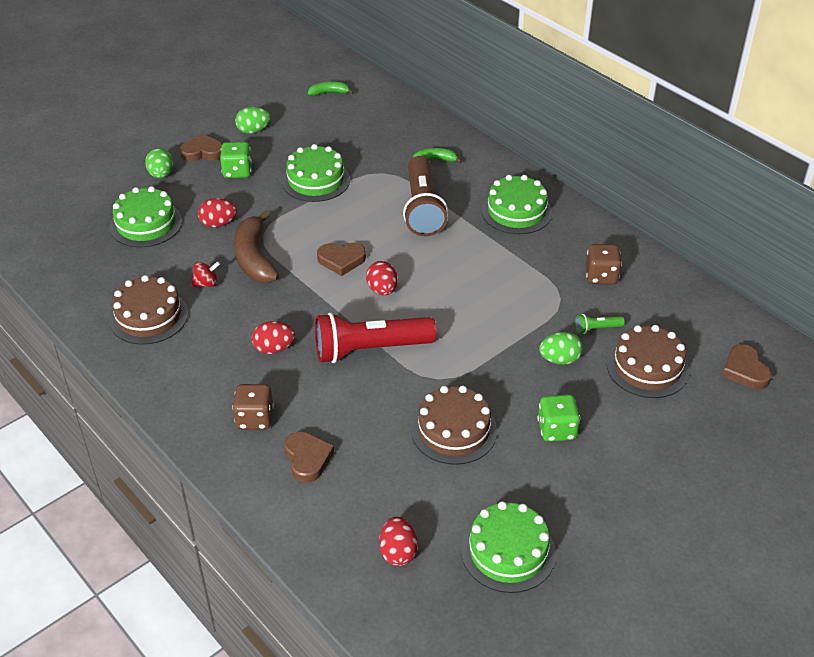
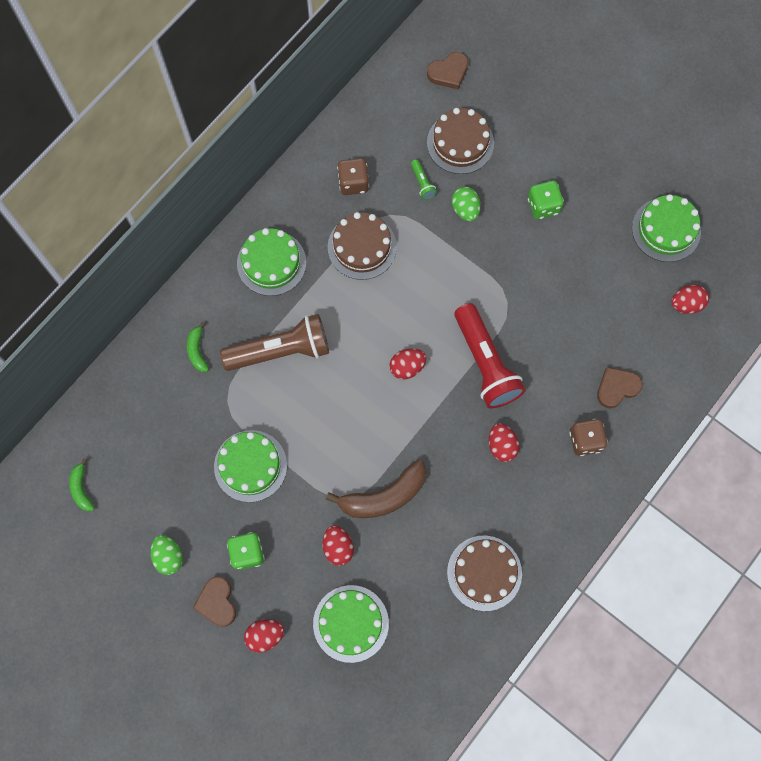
camera: 100 degrees left, 30 degrees up
(161, 175) = (265, 636): green egg -> red egg
(206, 283) = (429, 532): red spinning top -> none
(341, 260) = (372, 412): brown heart -> none
(454, 430) = (561, 282): brown cake -> brown cake (362, 247)

